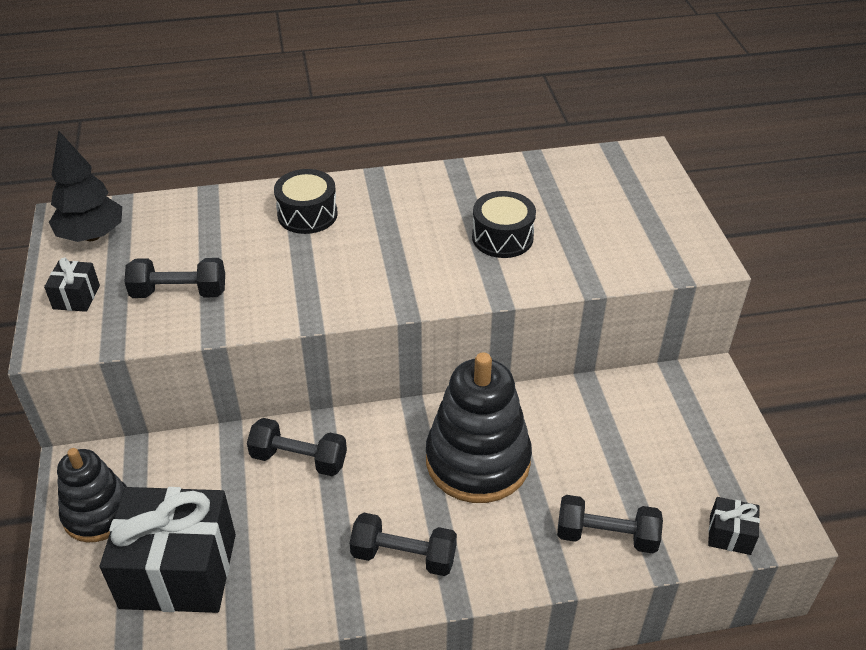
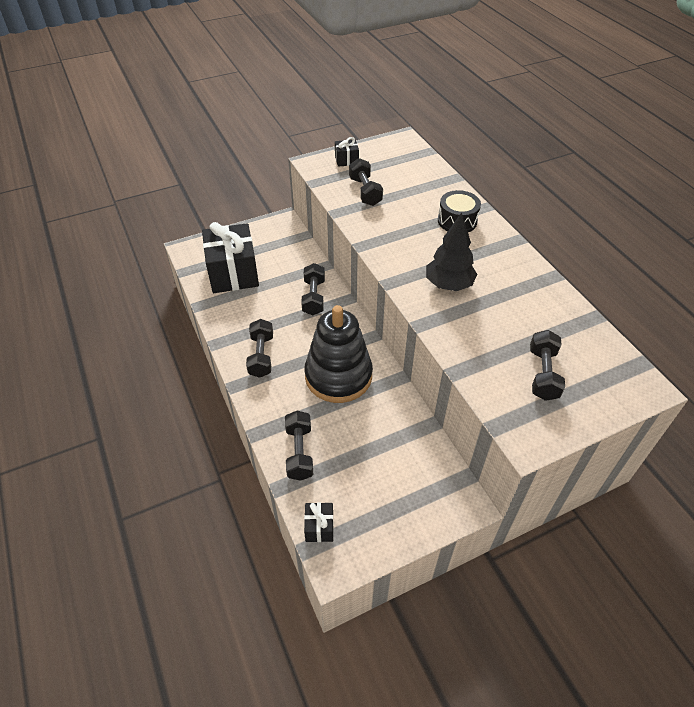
camera: 75 degrees right, 5 degrees up
(92, 236) = (394, 150): black tree -> black tree (449, 285)
(98, 513) = (259, 236): black stacking toy -> none
(502, 237) = (486, 315): black drum -> none
(611, 220) = (543, 374): none -> black dumbbell

